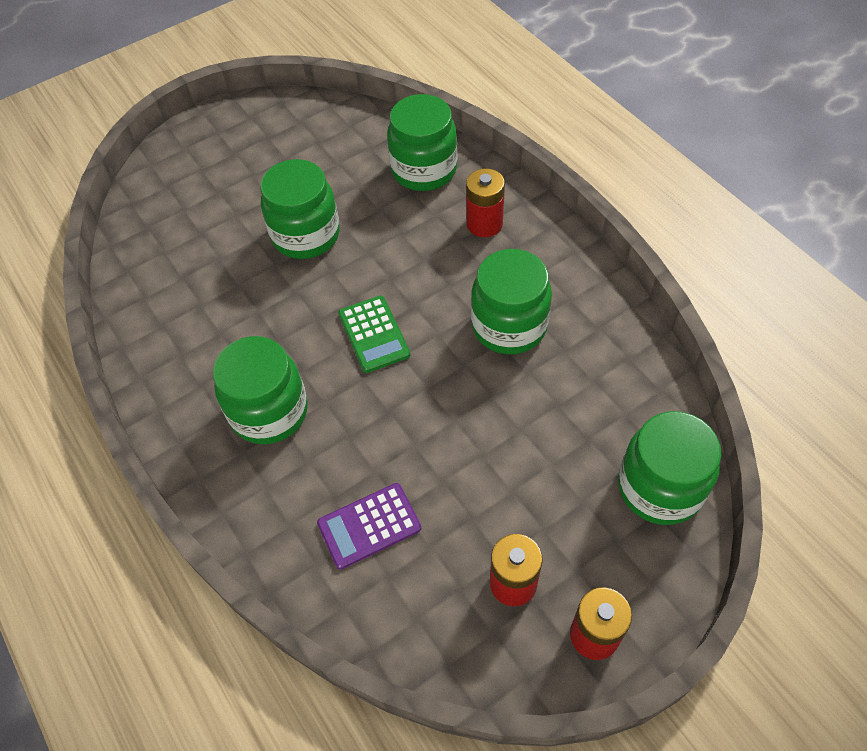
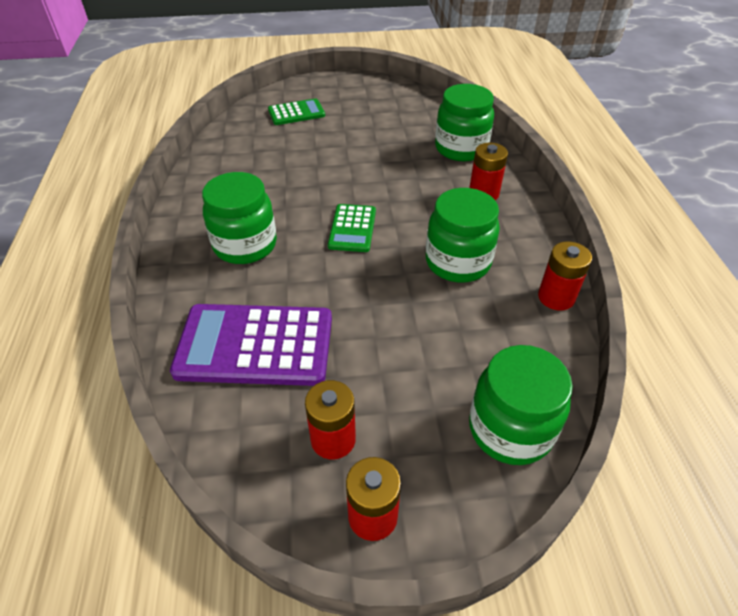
camera: 25 degrees right, 10 degrees down
(194, 195) = (296, 113): none -> green calculator
(306, 235) = (350, 157): green jar -> none
(369, 526) = (255, 345): purple calculator -> purple calculator, size x1.84
(624, 323) = (556, 297): none -> red battery

